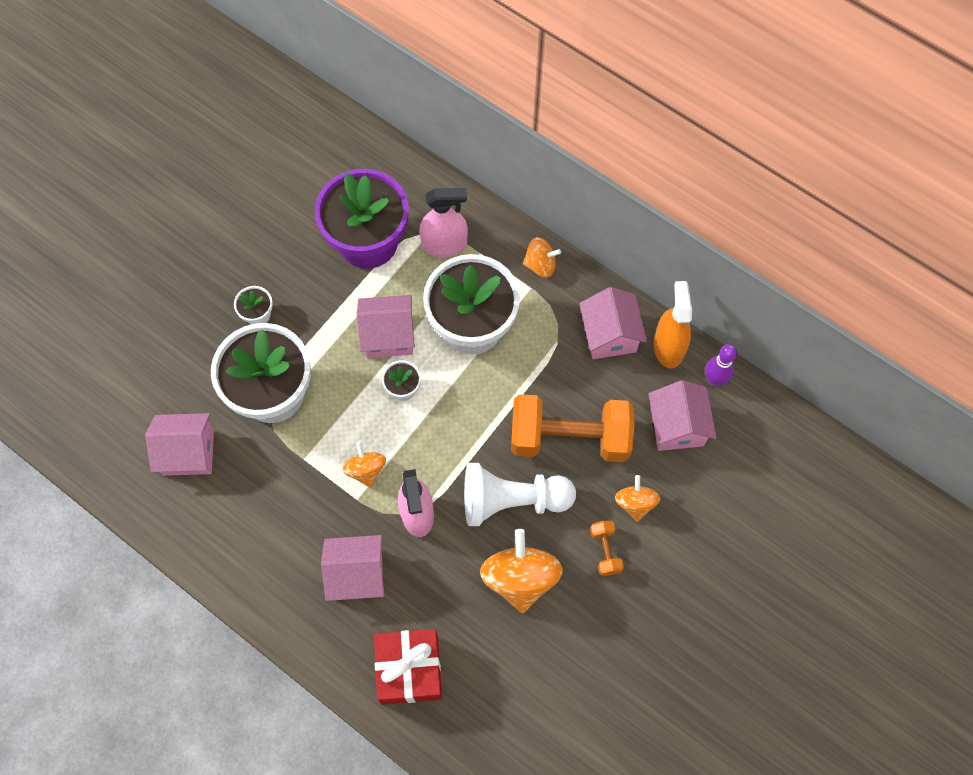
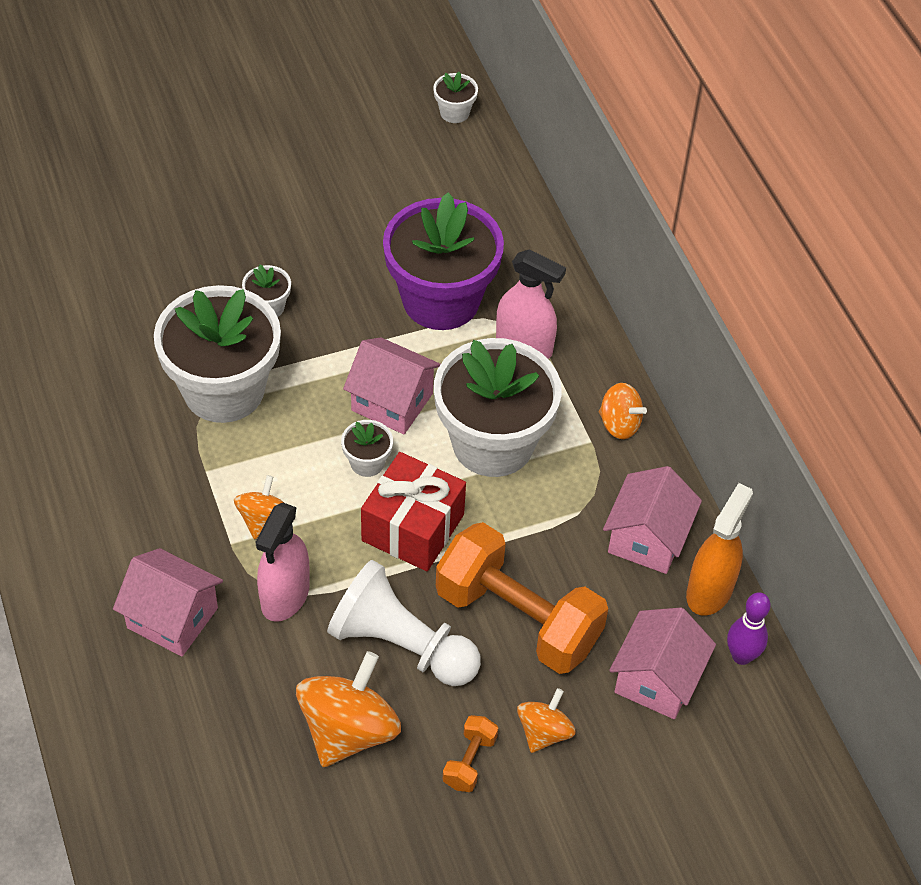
camera: 30 degrees right, 15 degrees down
(189, 452) = (93, 397): pink house -> none
(278, 93) = (454, 112): none -> white flower pot
(409, 670) = (152, 749): red gift -> red gift (413, 527)

